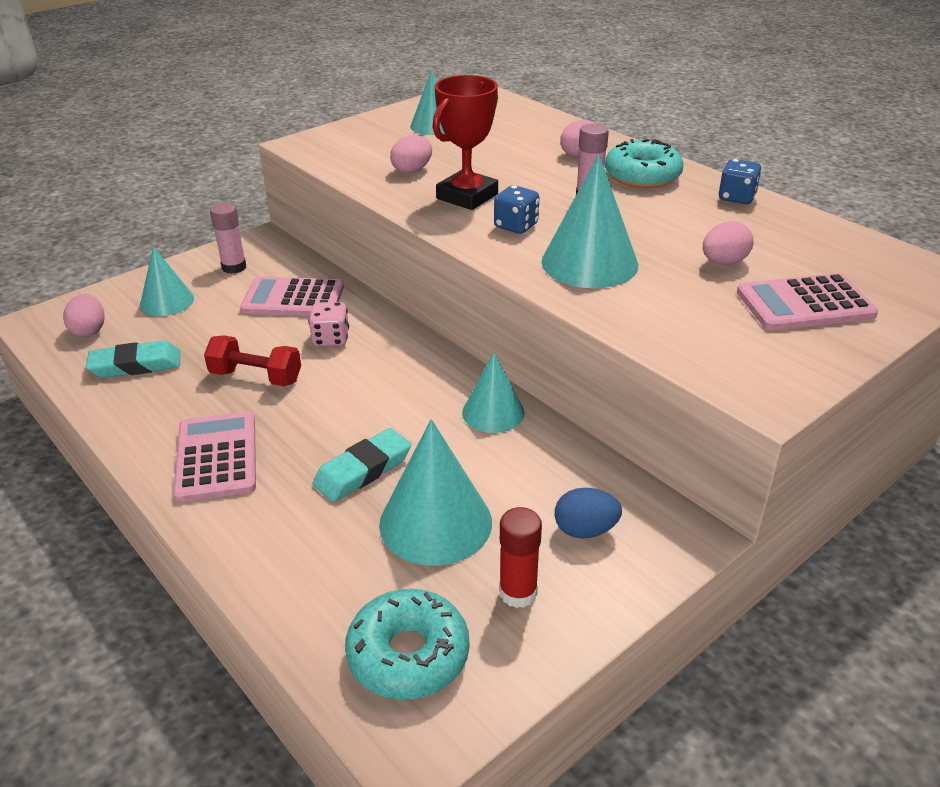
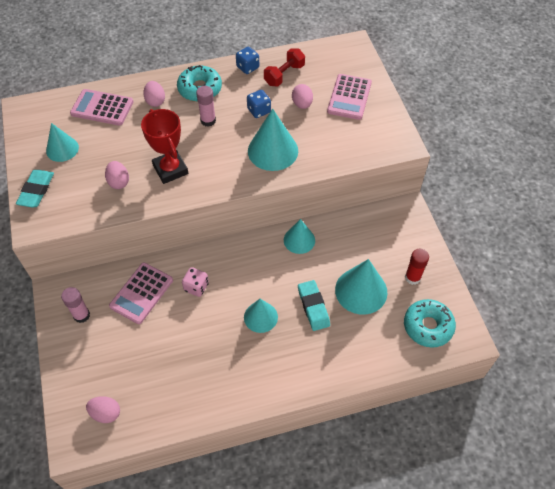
camera: 65 degrees left, 20 degrees up
(136, 365) = (162, 392): turquoise eraser -> turquoise eraser (36, 190)
(167, 301) = (99, 362): turquoise cone -> turquoise cone (260, 317)
(217, 457) = (271, 367): pink calculator -> pink calculator (102, 108)
(256, 377) = (211, 332): red dumbbell -> red dumbbell (284, 75)
(516, 226) = (218, 163): blue dice -> blue dice (259, 111)
(585, 530) = (390, 240): blue egg -> none

